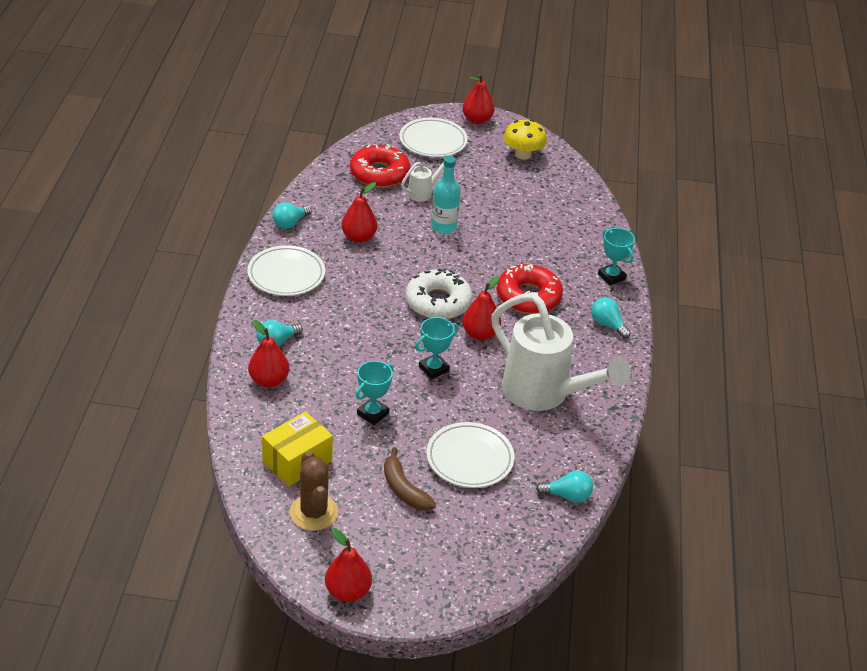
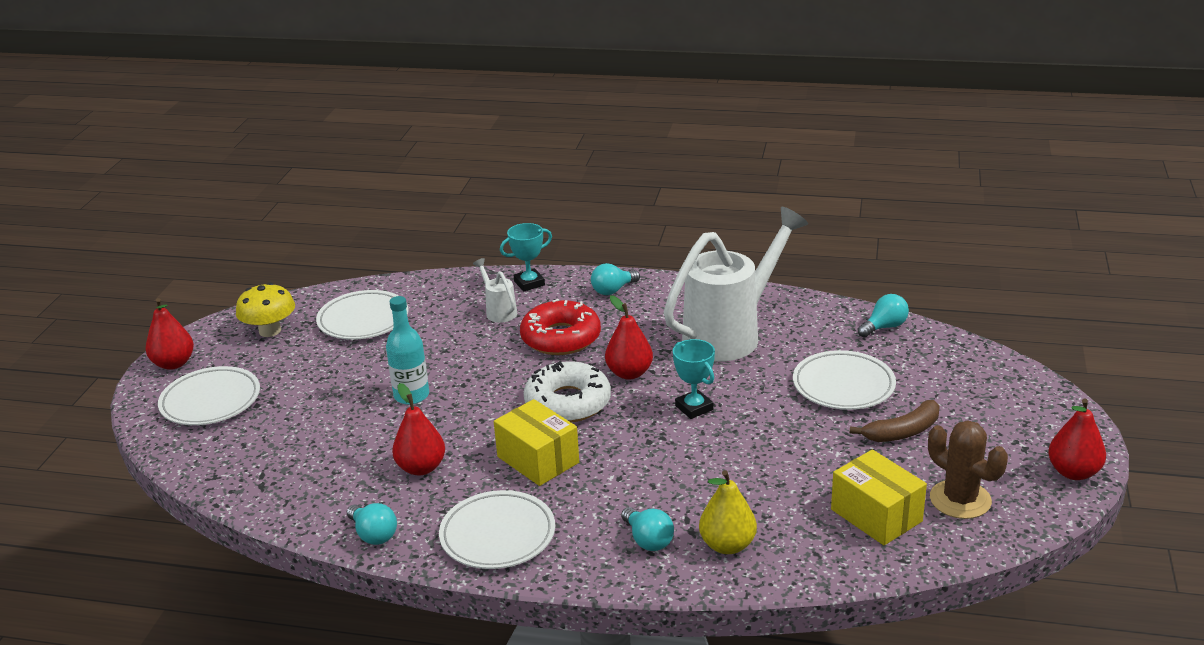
camera: 80 degrees left, 10 degrees down
(269, 380) = (727, 545): red pear -> yellow pear
(314, 512) = (960, 500): brown cactus -> brown cactus turned 60 degrees clockwise
(367, 289) = (538, 459): none -> yellow box
(373, 414) = (780, 455): turquoise trophy -> none
(379, 173) = (273, 449): red donut -> none
(423, 192) = (330, 411): white watering can -> white watering can (499, 311)
(542, 195) = (363, 320): none -> white plate
(567, 496) = (884, 327): turquoise light bulb -> turquoise light bulb turned 45 degrees clockwise

